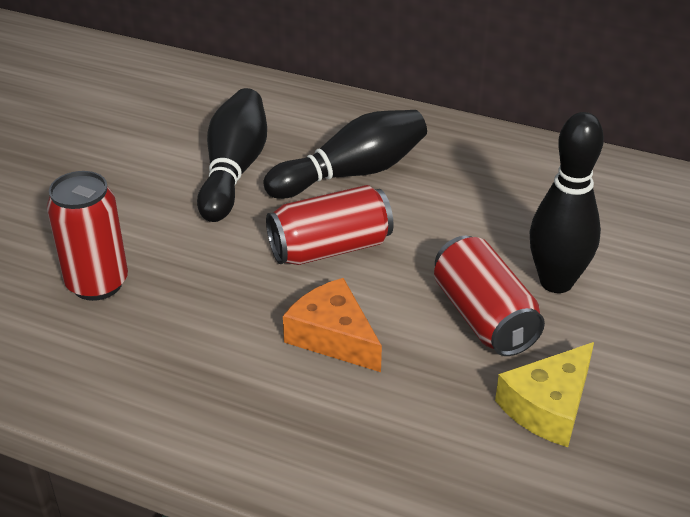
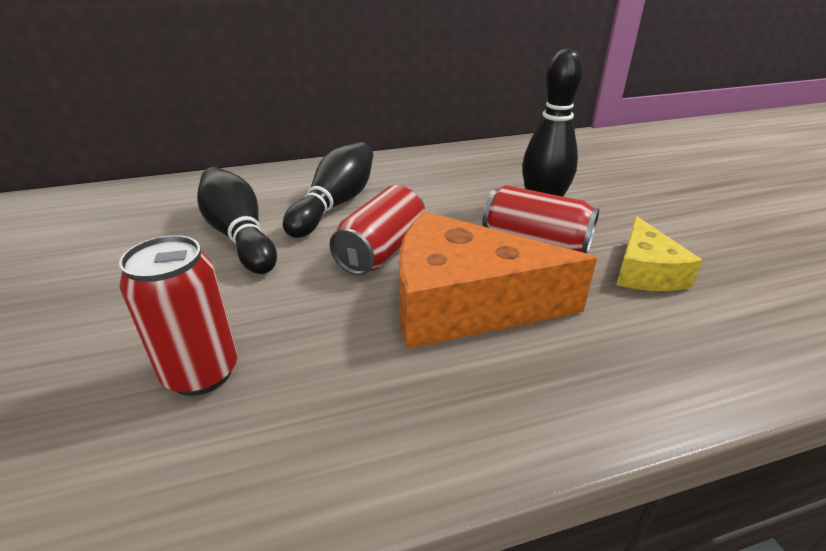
camera: 40 degrees left, 5 degrees down
(333, 336) = (463, 303): orange cheese -> orange cheese, size x1.83

